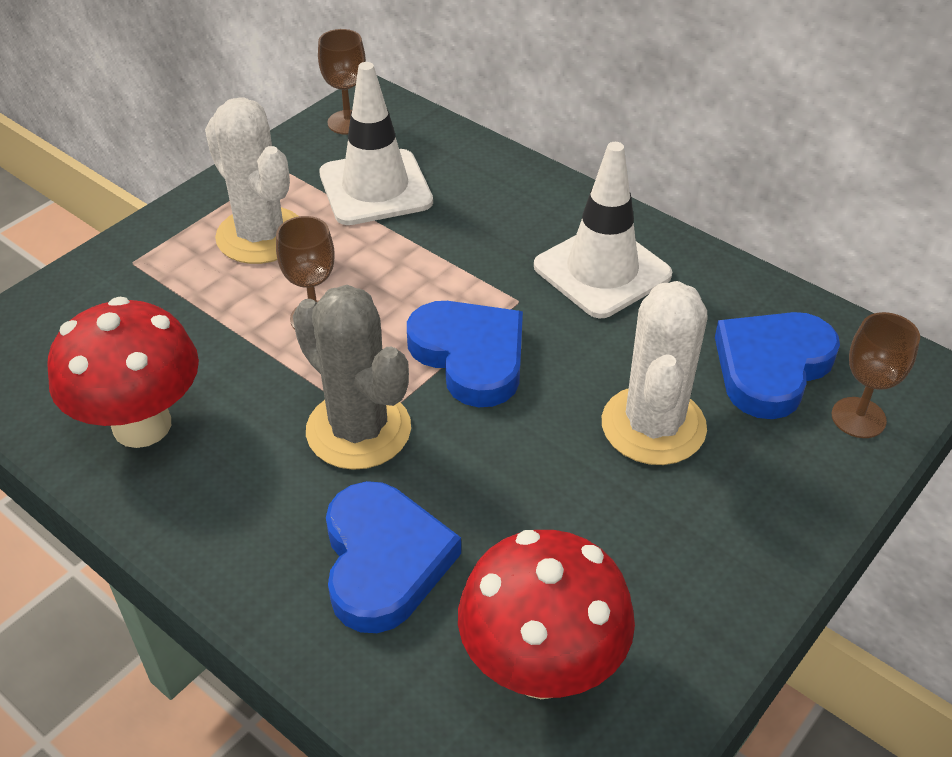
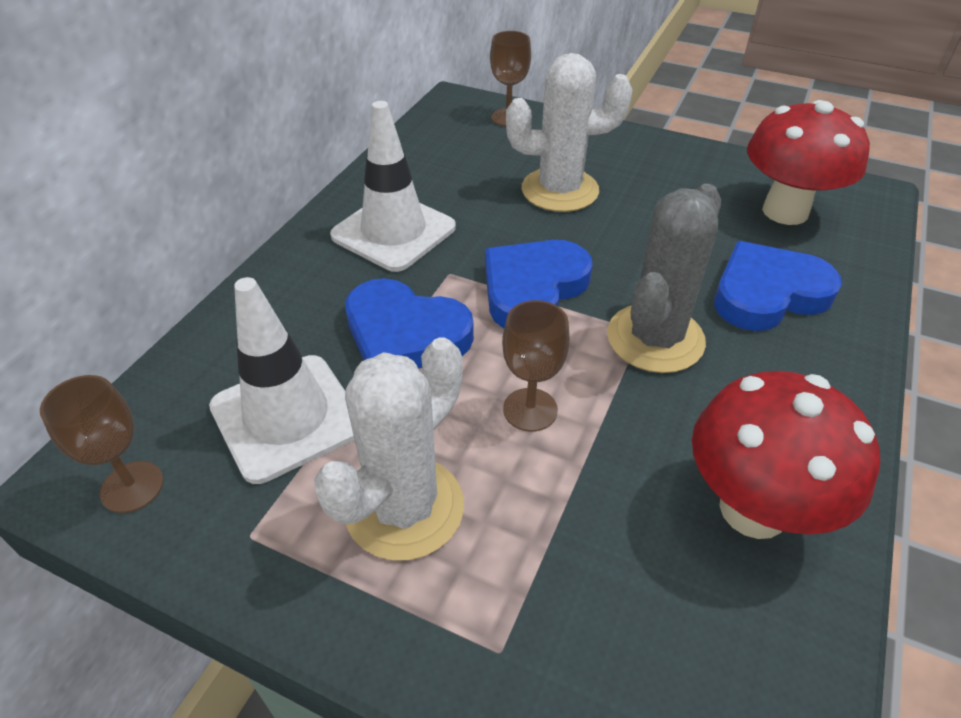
camera: 105 degrees left, 0 degrees up
(771, 367) = (477, 148): blue heart -> blue heart (405, 334)

